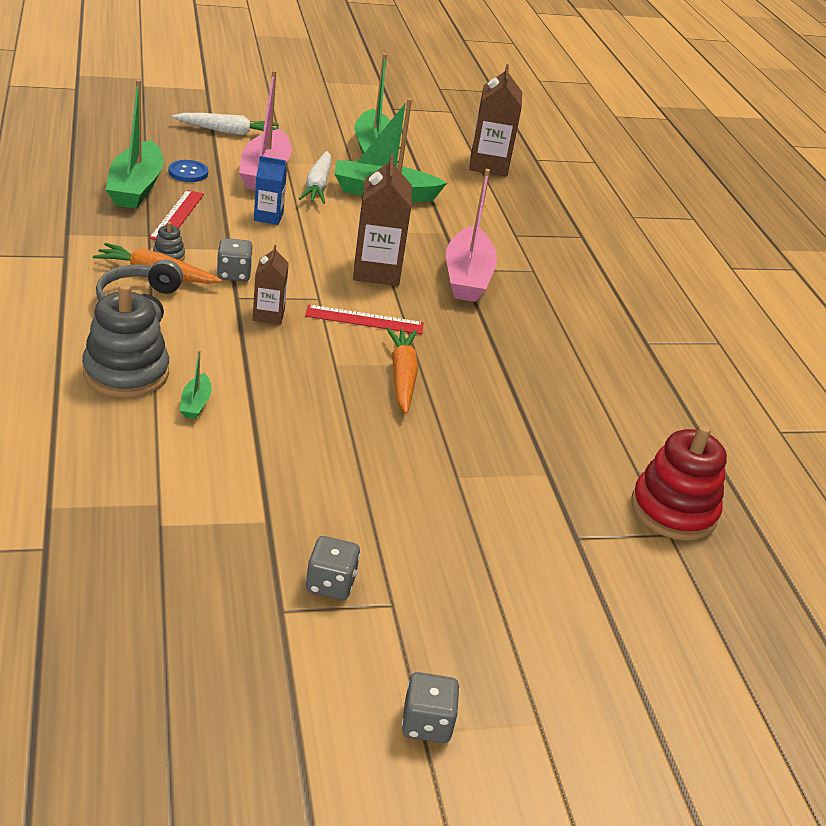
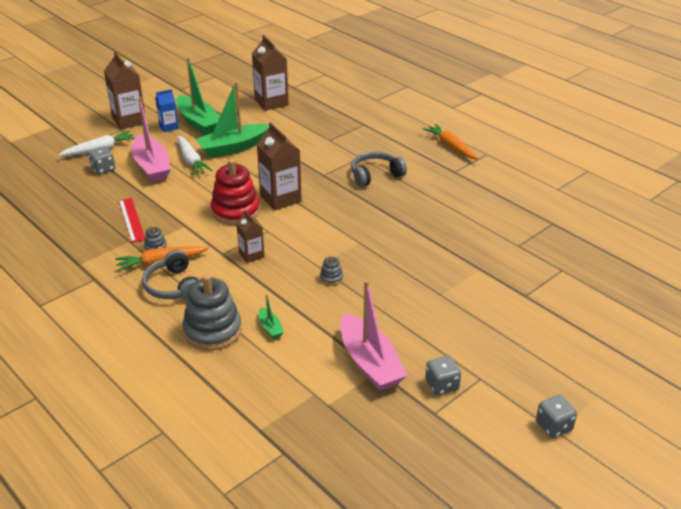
camera: 25 degrees left, 0 degrees up
(136, 187) = (85, 213): green boat -> none
(188, 172) = (106, 188): blue button -> none
(234, 274) = (205, 240): grey dice -> grey dice (103, 169)
(268, 217) = (185, 194): blue carton -> blue carton (169, 127)
(296, 116) = (129, 120): none -> brown carton
(335, 387) = (331, 278): none -> grey stacking toy
(364, 320) = (305, 231): red ruler -> none
(402, 376) = (358, 254): orange carrot -> orange carrot (451, 147)
(467, 277) = (331, 178): pink boat -> pink boat (369, 363)
(530, 299) = (375, 175): none -> grey headphones
(673, 510) = (552, 257): red stacking toy -> red stacking toy (235, 211)

